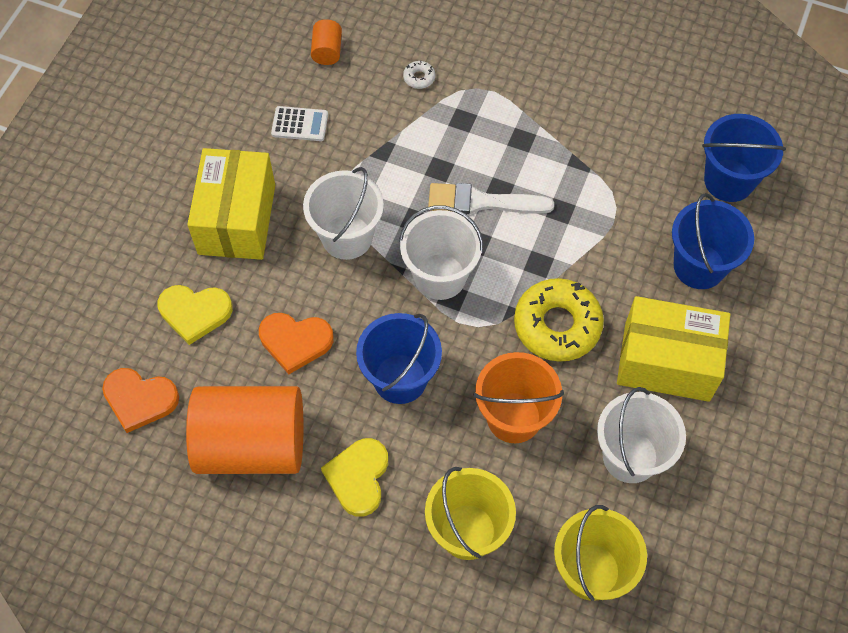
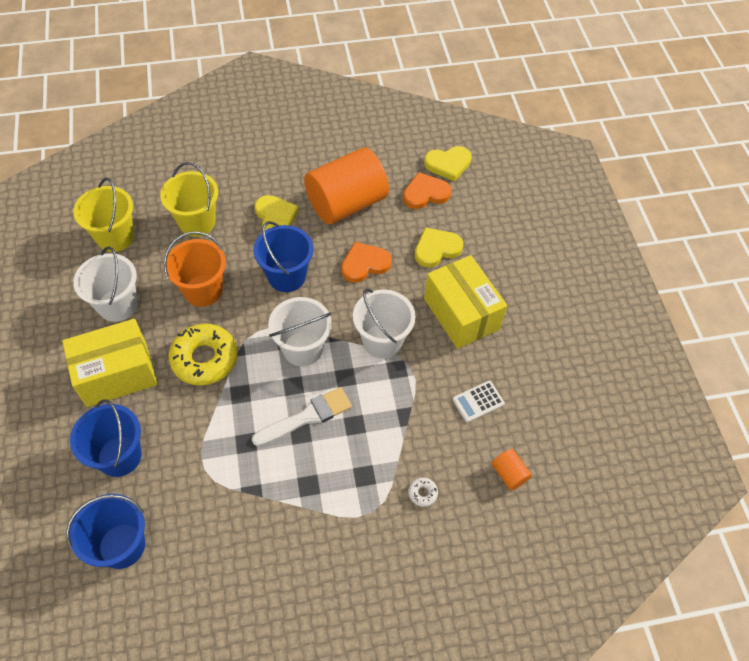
camera: 145 degrees right, 5 degrees down
(70, 429) = (448, 164): none -> yellow heart

